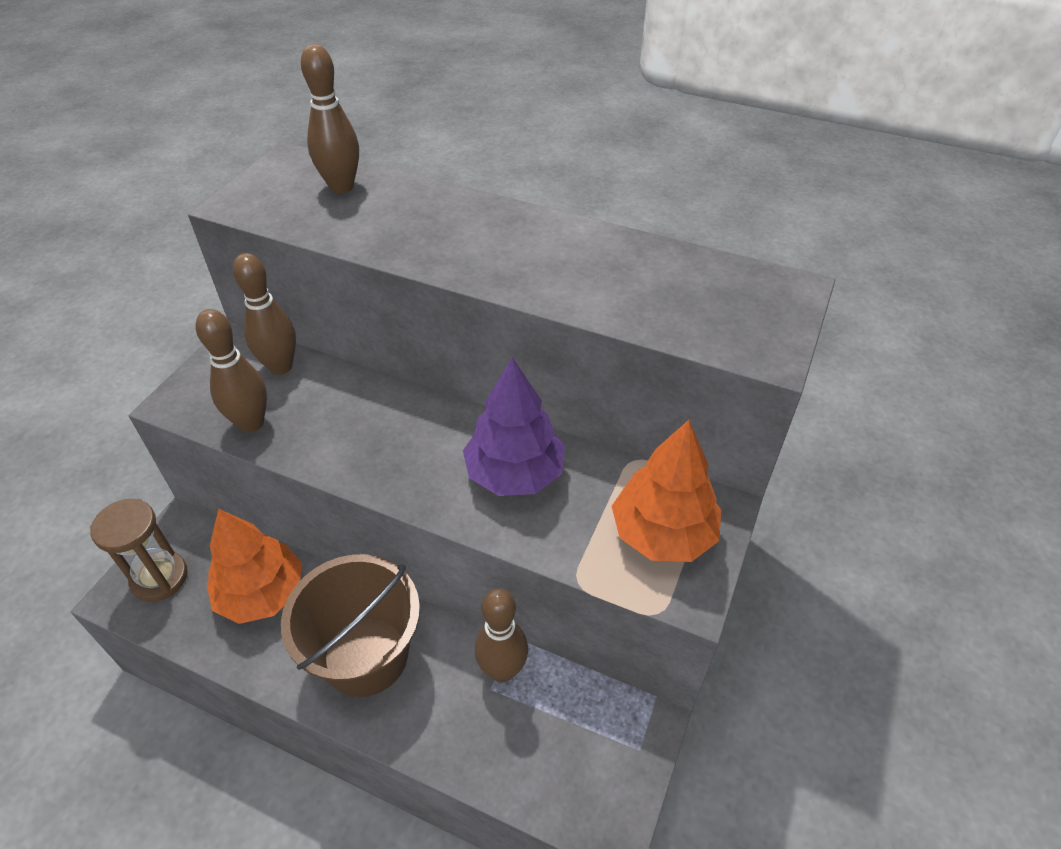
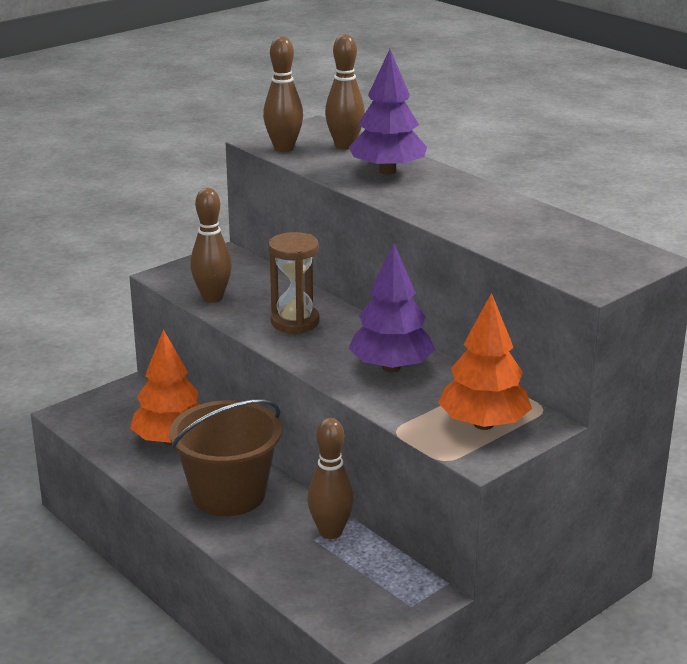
camera: 25 degrees right, 20 degrees down
(159, 578) = (102, 412): brown hourglass -> brown hourglass (295, 322)
(280, 366) = (253, 273): brown bowling pin -> brown bowling pin (284, 148)
(417, 218) = (387, 171): none -> purple tree

